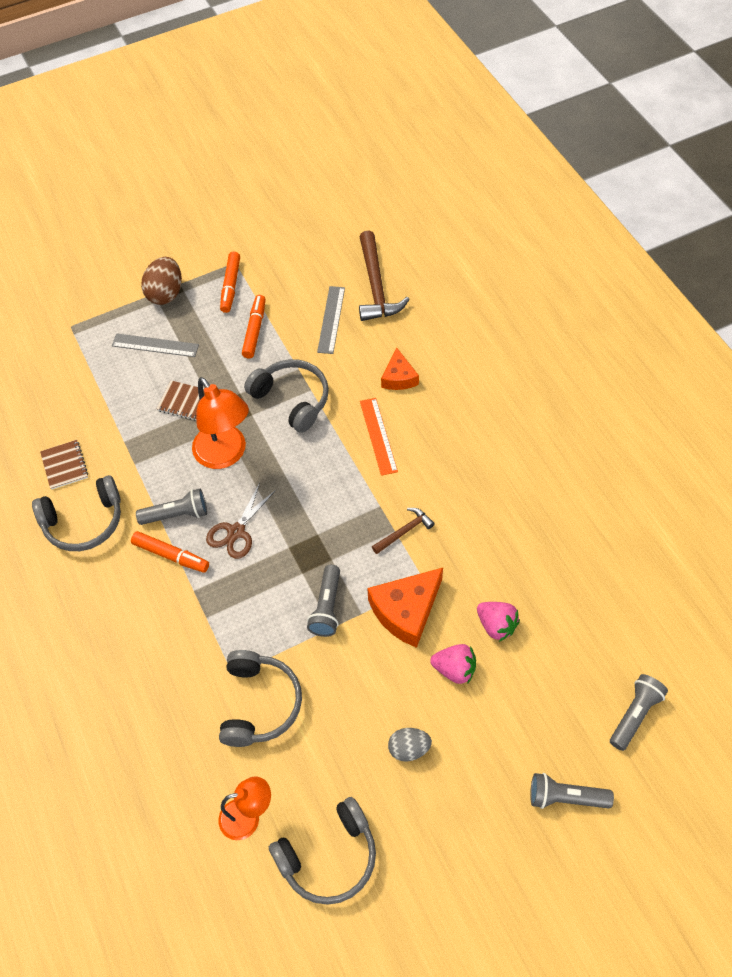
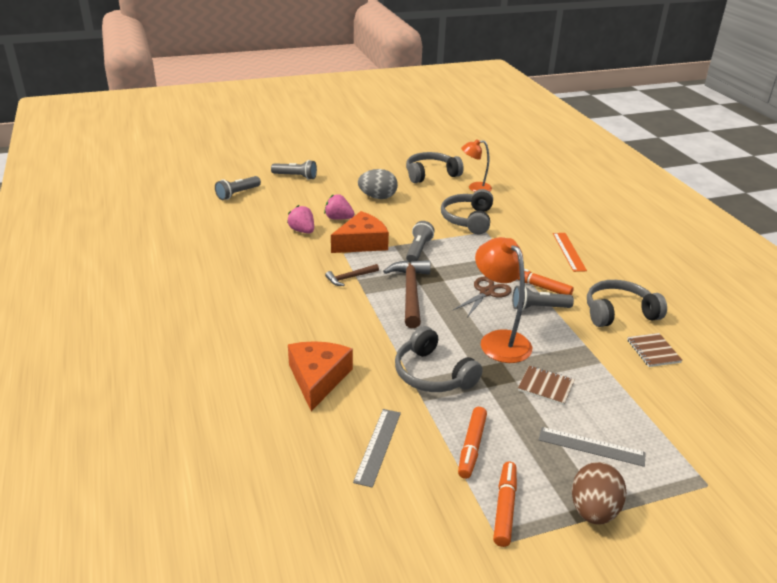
camera: 175 degrees left, 25 degrees down
(376, 286) = (312, 479): brown hammer -> brown hammer (410, 292)
(378, 436) = (353, 336): orange ruler -> orange ruler (569, 251)
(399, 377) = (318, 379): orange cheese -> orange cheese, size x1.64
(409, 749) = (377, 197): grey egg -> grey egg, size x1.52

